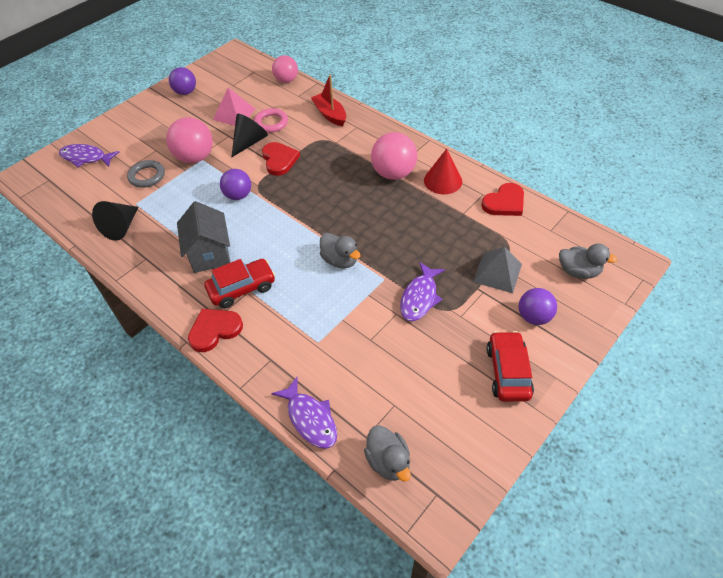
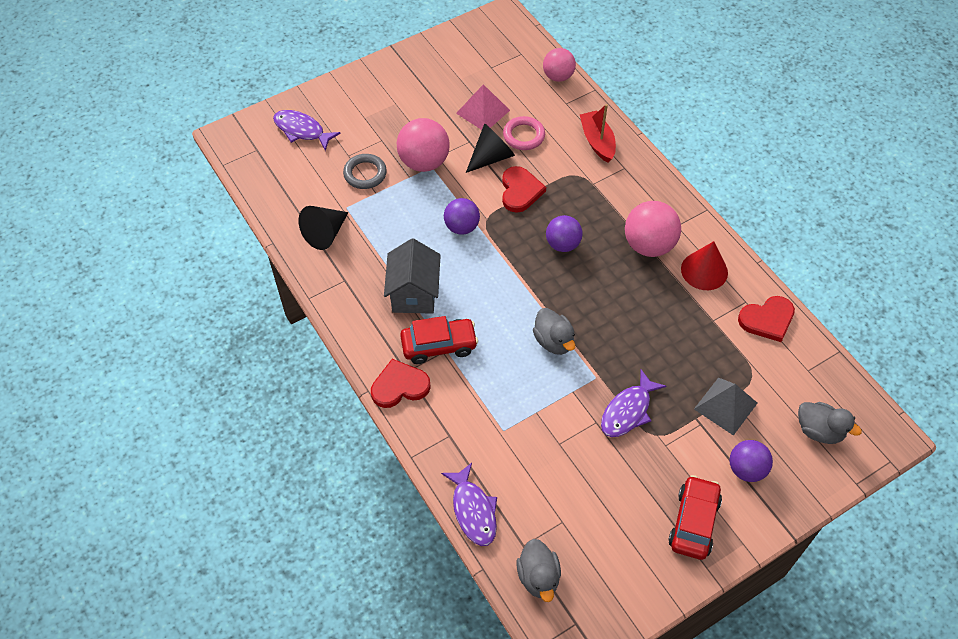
camera: 15 degrees right, 5 degrees up
(185, 92) = (432, 64): purple ball -> purple ball (563, 244)

